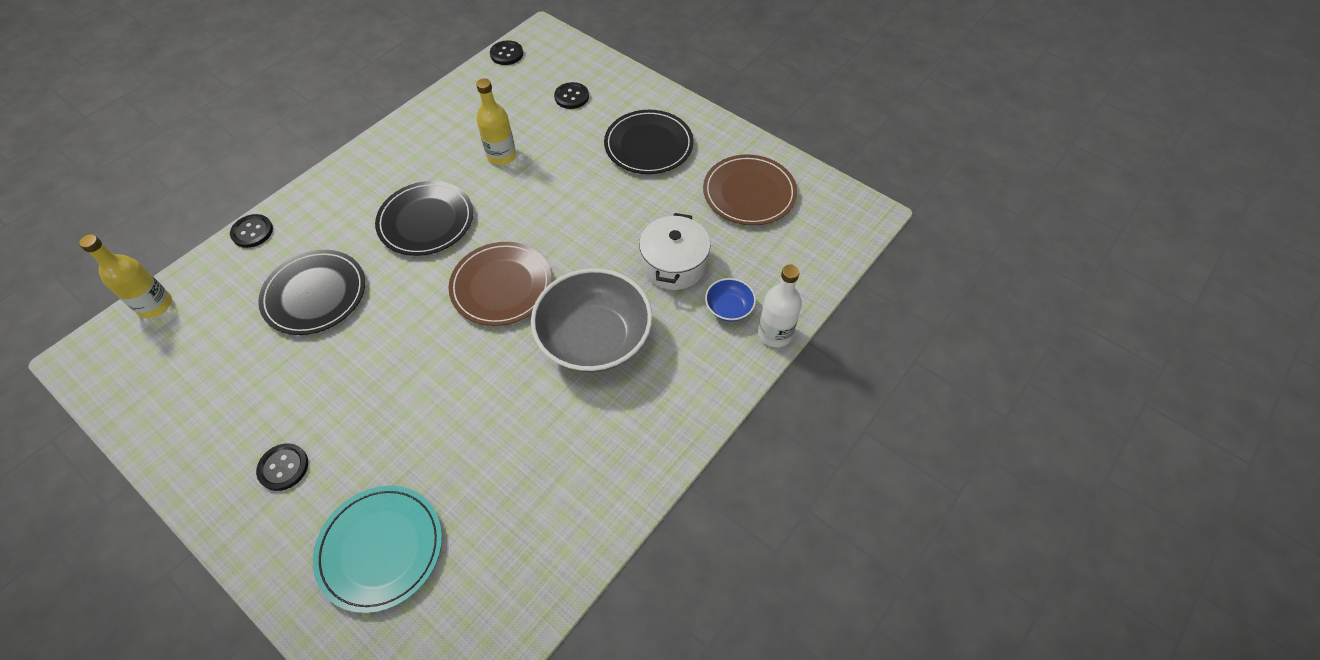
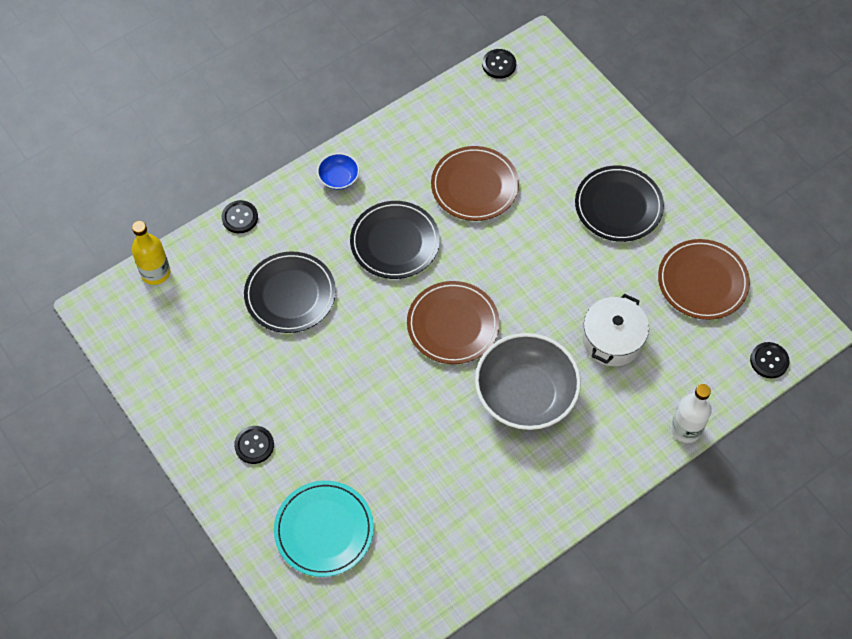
camera: 15 degrees right, 5 degrees up
(501, 155) = (474, 186): yellow bottle -> brown plate
(571, 97) = (554, 132): black button -> black button (769, 361)
(729, 308) = (651, 394): blue bowl -> blue bowl (339, 178)

